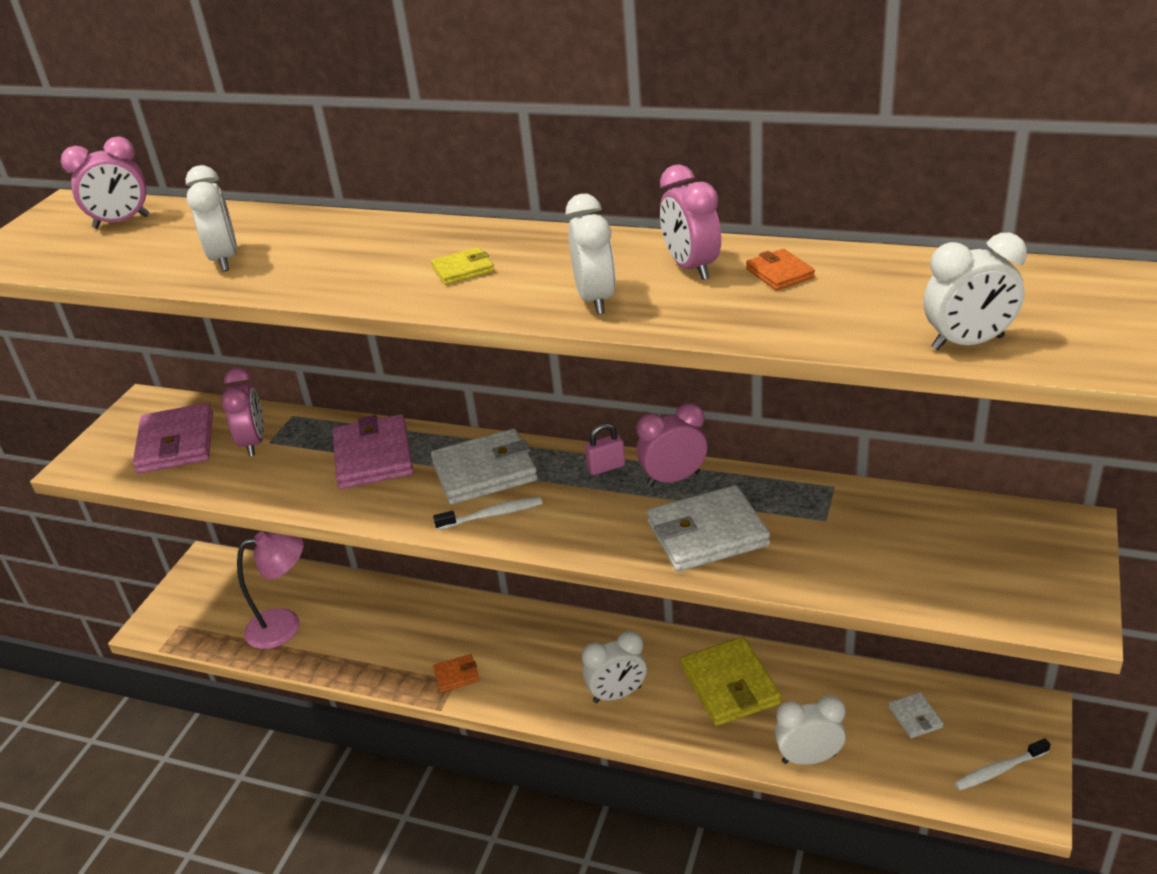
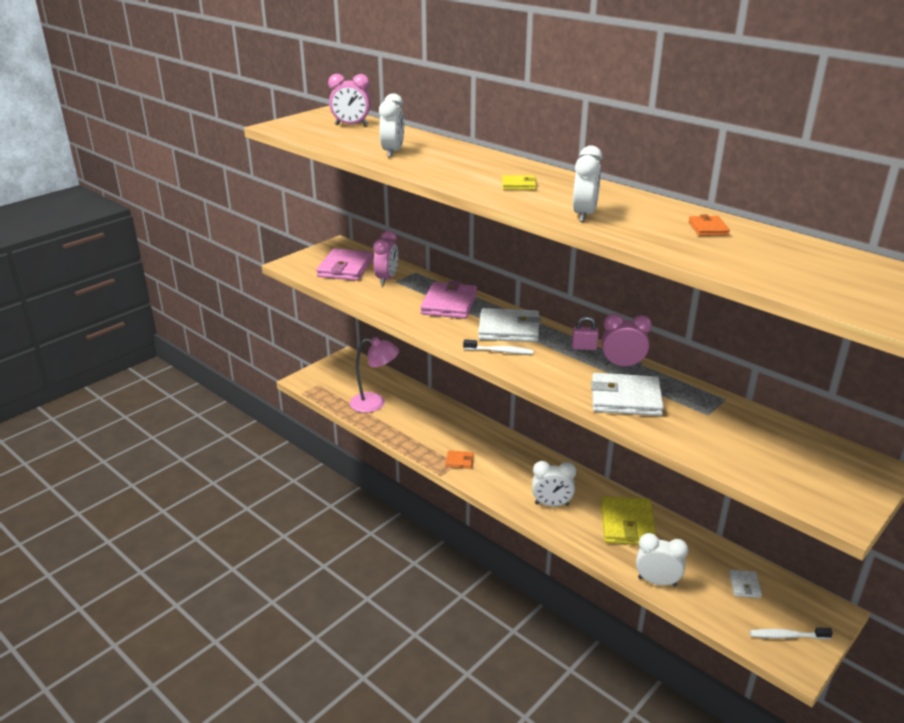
camera: 20 degrees right, 5 degrees down
(691, 267) = (654, 214): pink clock -> none
(967, 343) = (801, 288): white clock -> none

